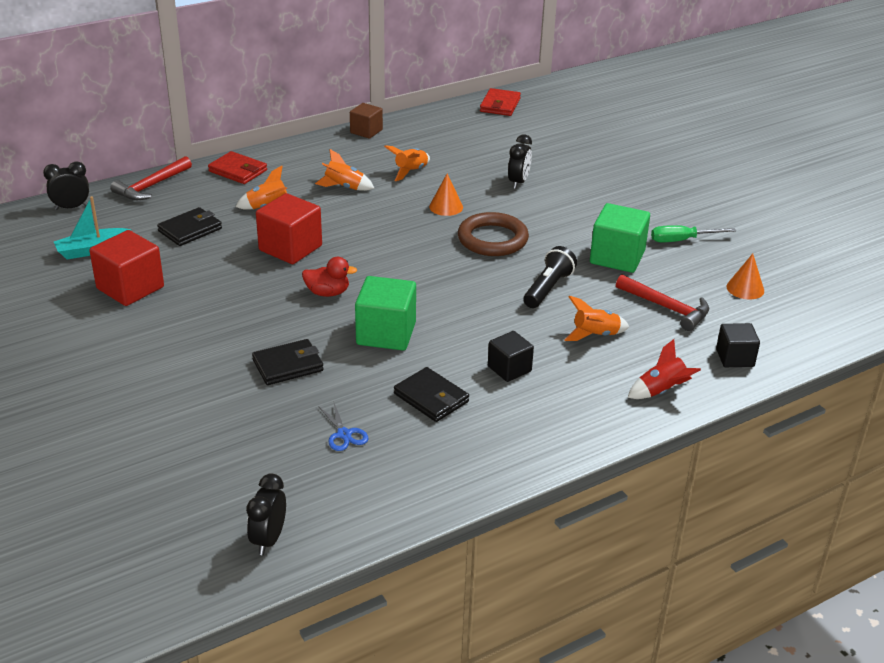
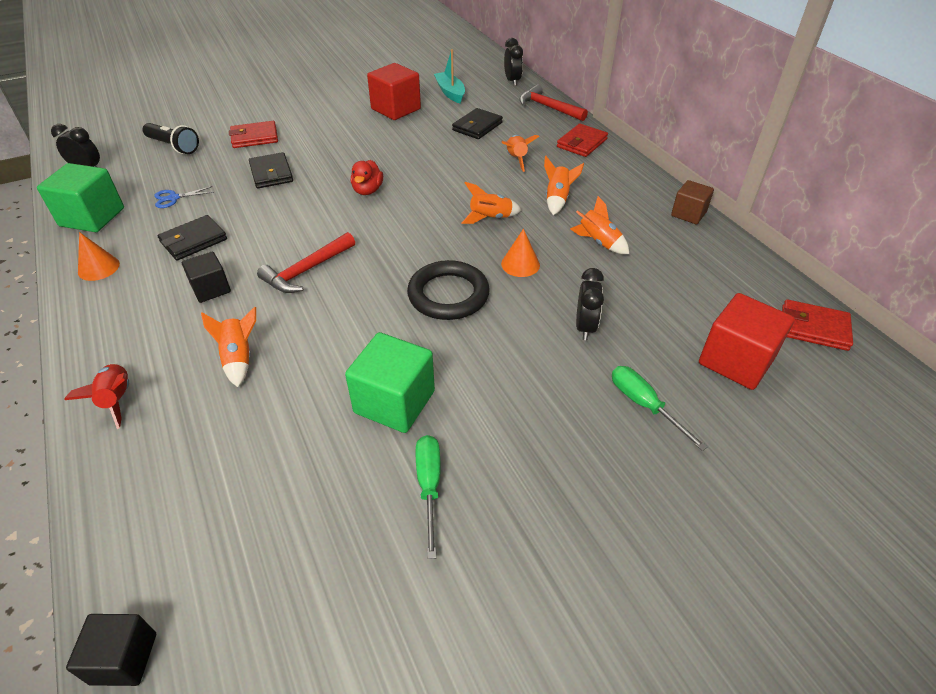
camera: 95 degrees right, 10 degrees up
(190, 230) = (477, 126): black wallet -> black wallet turned 75 degrees clockwise
(191, 395) = (254, 137): none -> red wallet
(290, 248) = (443, 172): red cube -> red cube (736, 361)
(377, 221) = (490, 218): none -> orange rocket
(386, 333) = (295, 219): green cube -> green cube (92, 217)
(492, 239) = (448, 295): brown ring -> black ring
(518, 182) = (585, 327): black clock -> black clock turned 105 degrees counterclockwise
(548, 288) = (340, 329): black flashlight -> black flashlight (174, 146)
(588, 166) = (644, 405): none -> green screwdriver
(666, 308) = (268, 435): red hammer -> red hammer (307, 270)
(735, 358) = (137, 488): black cube -> black cube (124, 658)
(745, 288) = (286, 543): orange cone -> orange cone (98, 268)

